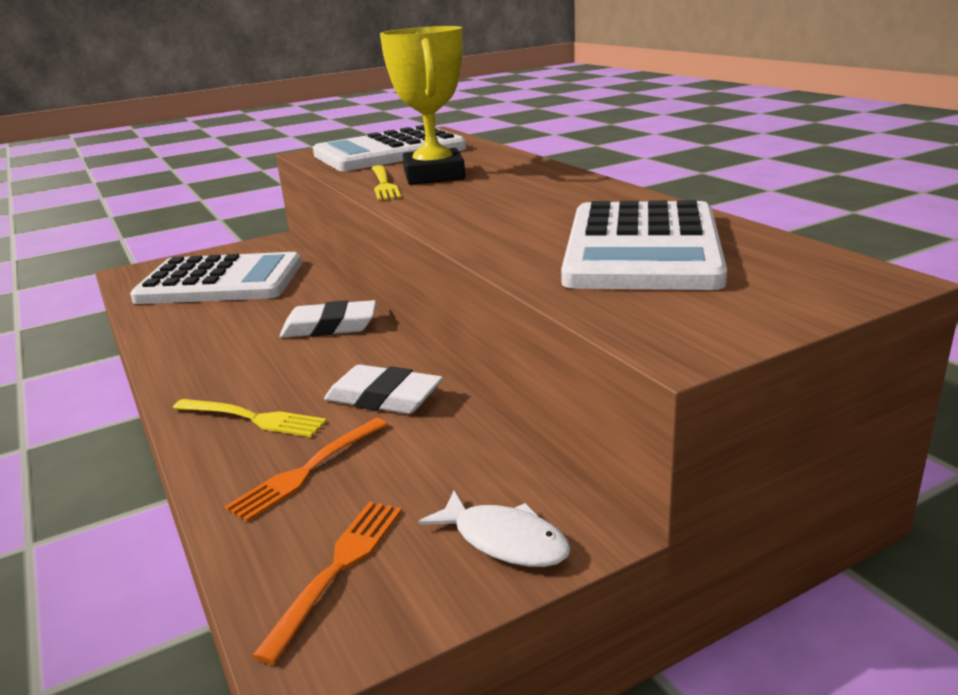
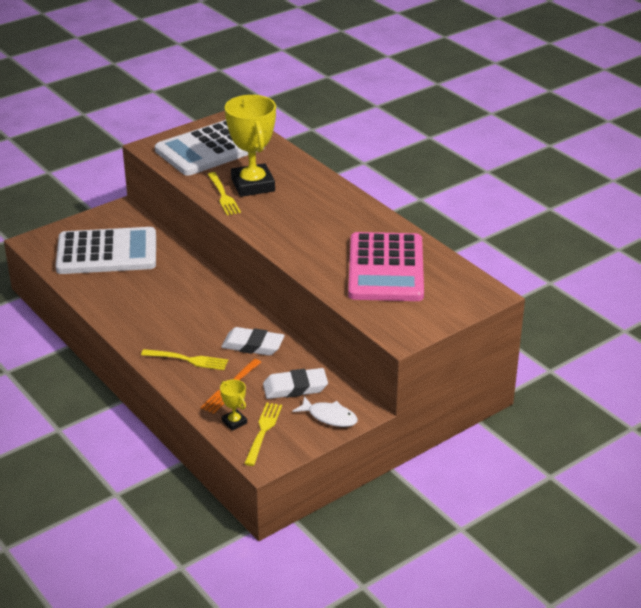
camera: 10 degrees left, 10 degrees up
(282, 543) = (234, 422): none -> yellow trophy
(329, 326) = (201, 294): white eraser -> white eraser (295, 387)
(338, 569) = (263, 431): orange fork -> yellow fork
(643, 248) = (386, 268): white calculator -> pink calculator

